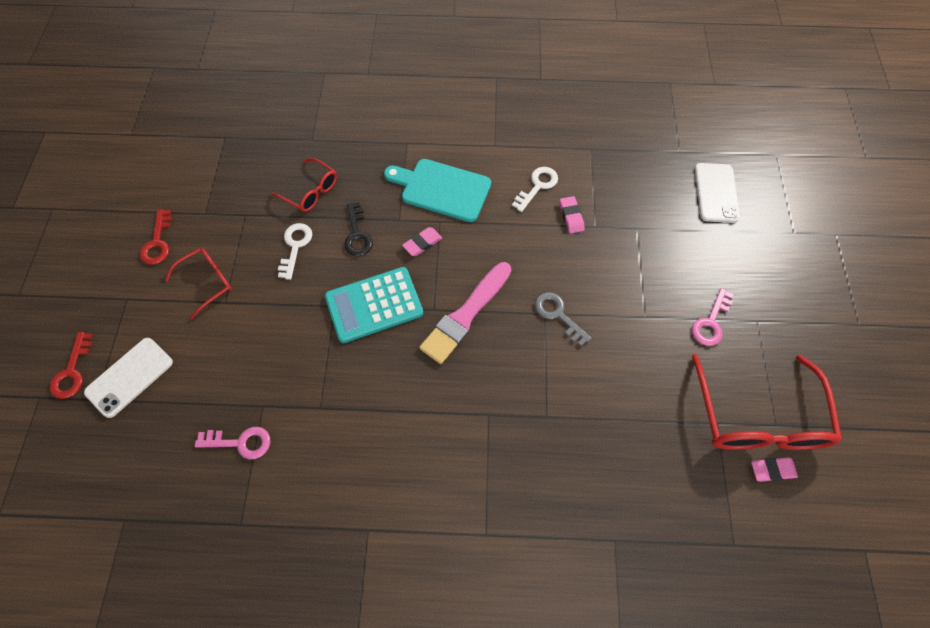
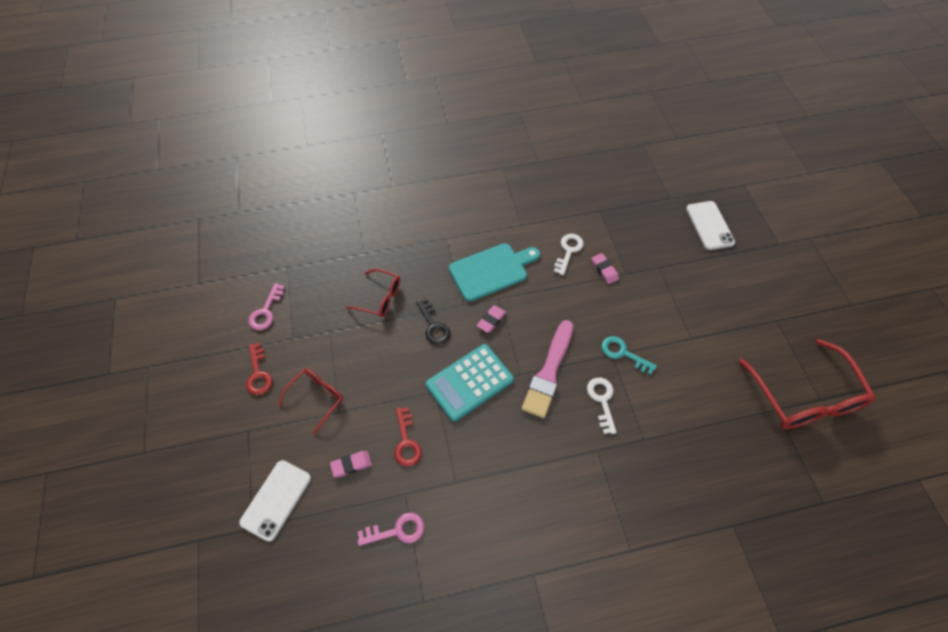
camera: 15 degrees left, 5 degrees down
(72, 371) = (220, 509): red key -> red key (406, 442)
(295, 246) = (383, 348): white key -> white key (602, 400)
(442, 189) = (491, 271): turquoise cutting board -> turquoise cutting board turned 150 degrees clockwise
(558, 315) = (623, 353): grey key -> turquoise key
(711, 322) = (743, 330): pink key -> pink key (266, 311)
(772, 470) = (830, 435): pink eraser -> pink eraser (351, 465)

